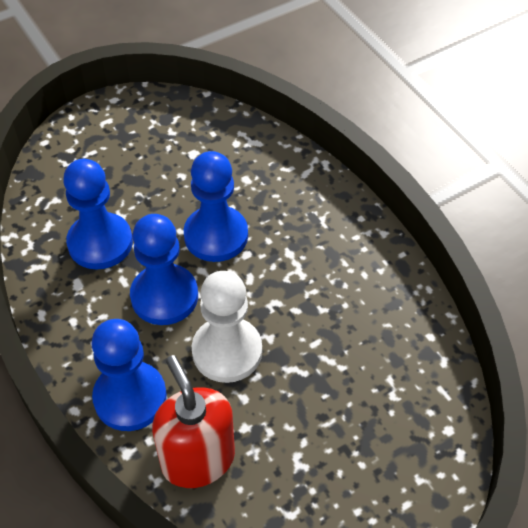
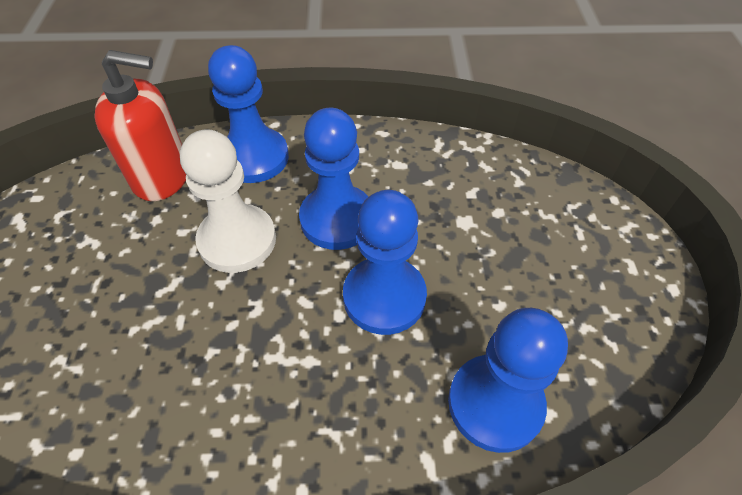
camera: 120 degrees right, 0 degrees up
(100, 243) = (438, 195): blue pawn -> blue pawn (495, 404)

